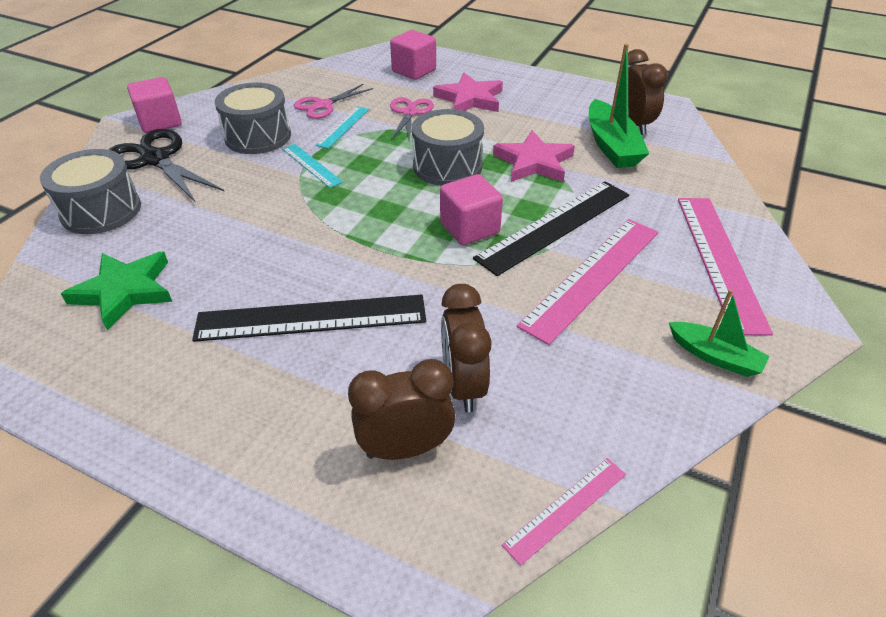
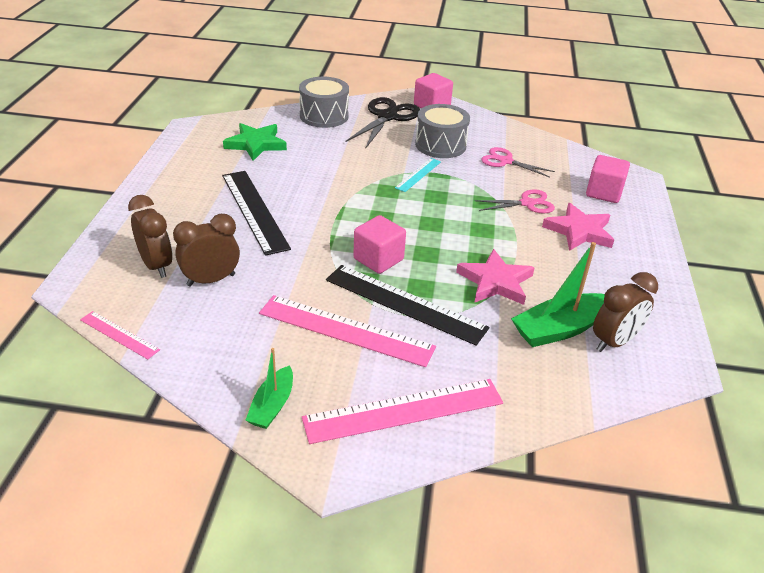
camera: 70 degrees right, 5 degrees down
(343, 127) = (480, 177): turquoise ruler -> none
(447, 166) = (457, 236): grey drum -> none

